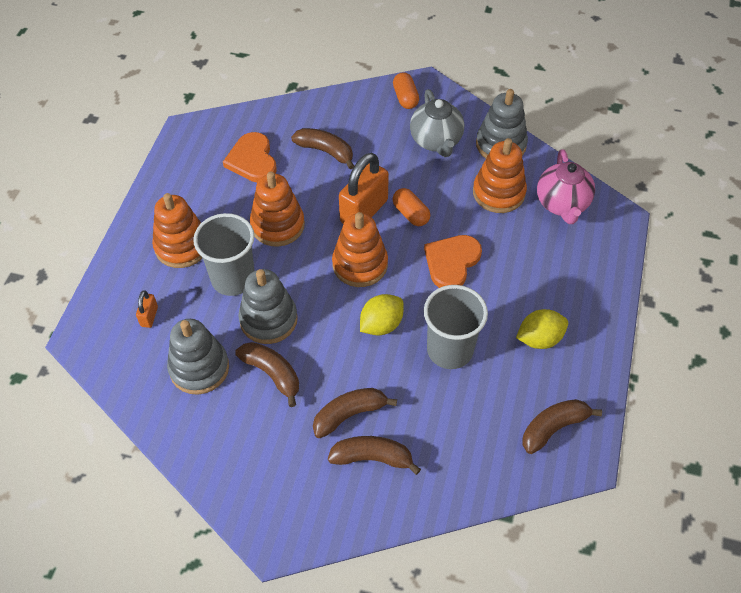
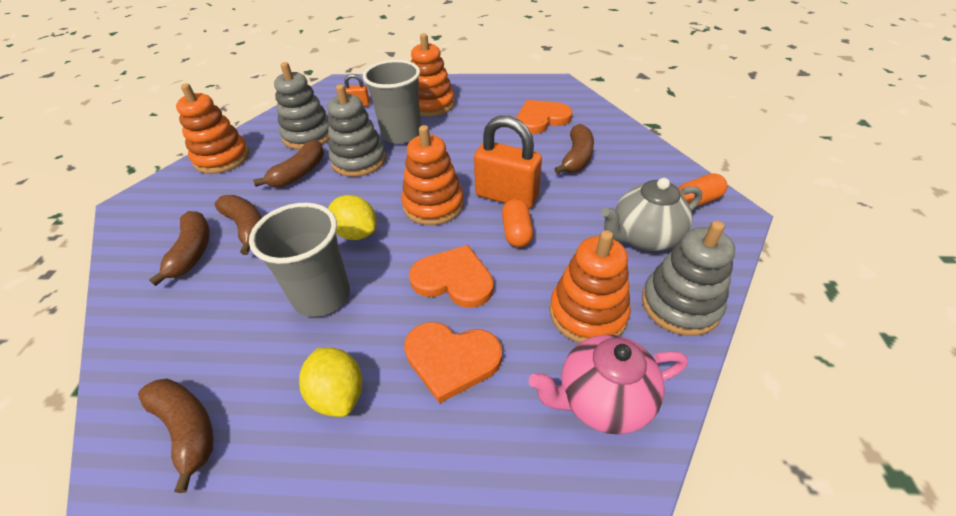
camera: 80 degrees right, 10 degrees down
(277, 225) = (469, 146): orange stacking toy -> orange stacking toy (222, 158)
(410, 214) = (516, 232): orange capsule -> orange capsule turned 45 degrees counterclockwise
(522, 273) = (451, 359): none -> orange heart

